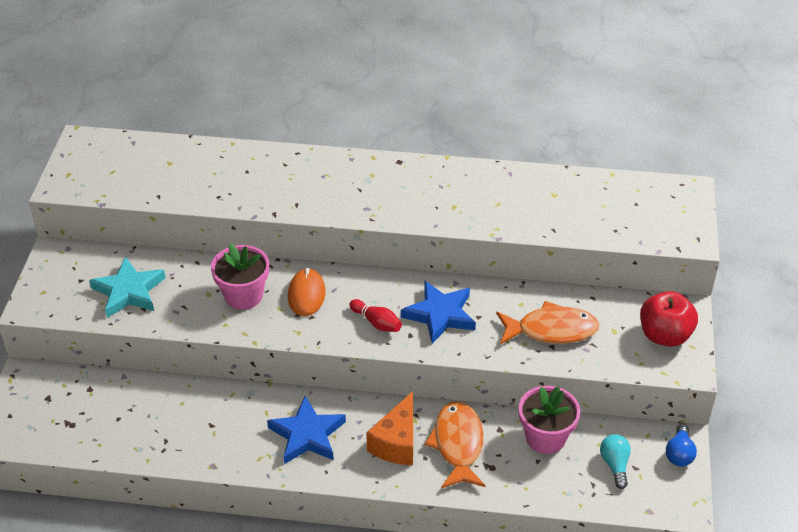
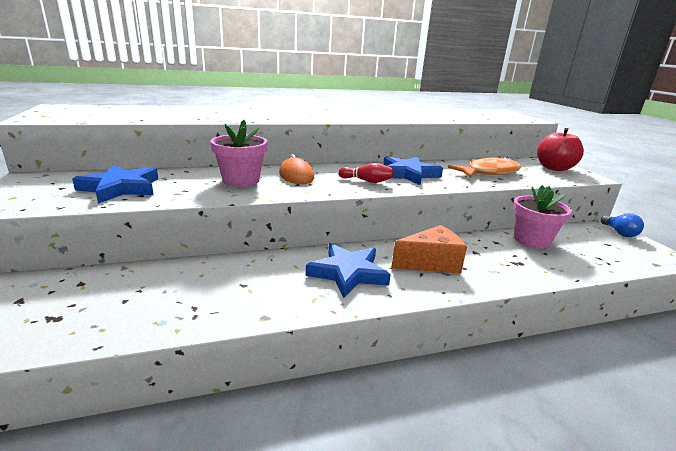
camera: 25 degrees left, 20 degrees down
(129, 291) = (120, 188): turquoise star -> blue star
(396, 442) = (431, 263): orange cheese -> orange cheese turned 105 degrees counterclockwise
(458, 444) = (479, 255): orange fish -> none
(615, 465) = (595, 245): turquoise light bulb -> none

